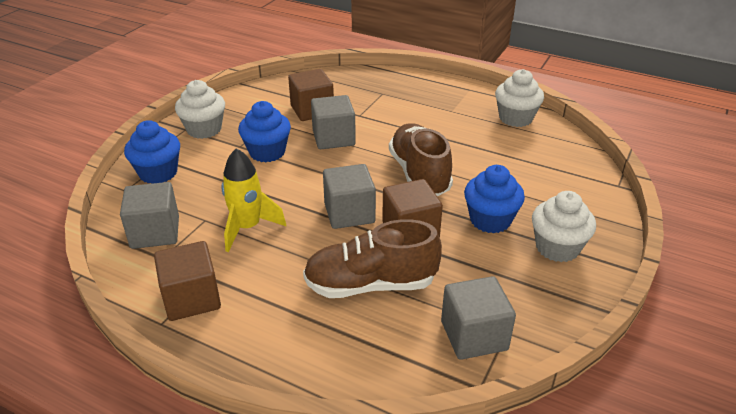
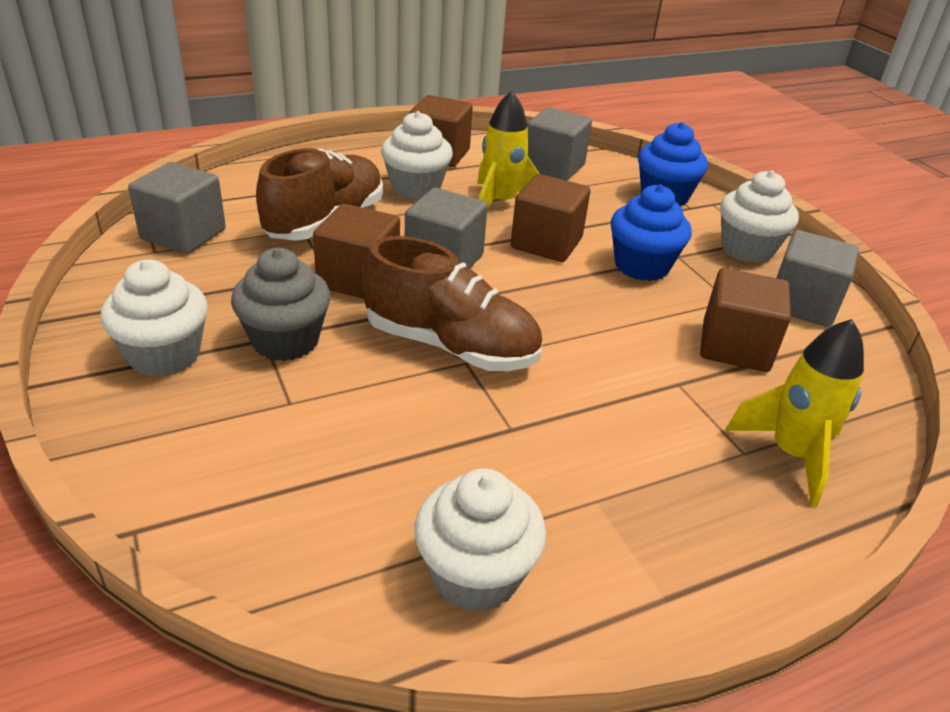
camera: 125 degrees right, 0 degrees up
(270, 275) = (416, 188): none -> white cupcake
(281, 189) = (546, 243): none -> brown cube
(333, 138) = (627, 326): grey cube -> grey cube (802, 304)
(370, 85) = (791, 454): none -> yellow rocket
(490, 220) = (285, 341): blue cupcake -> grey cupcake

